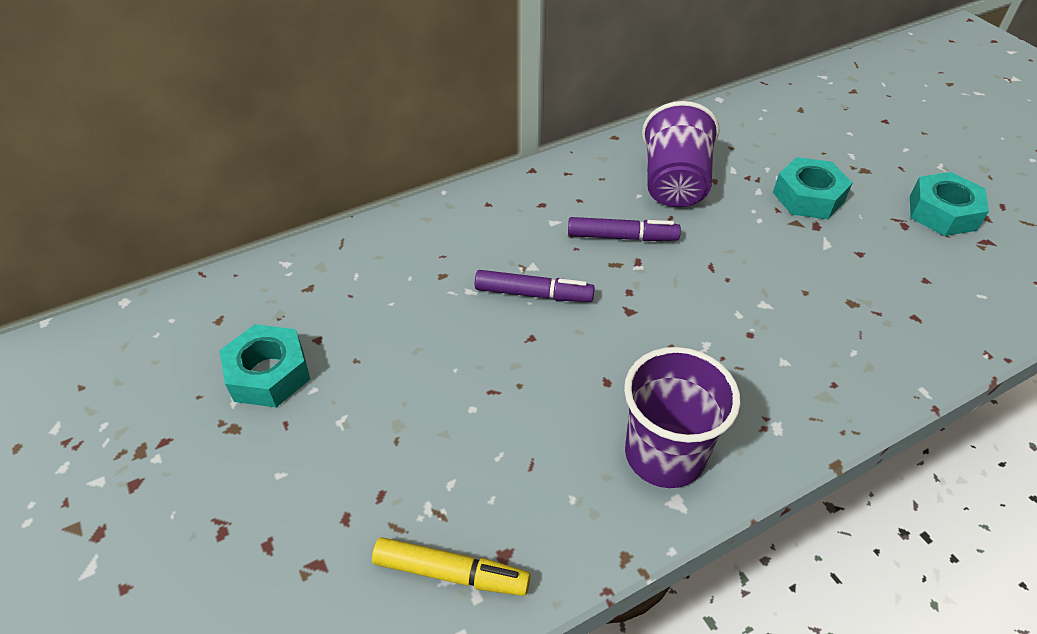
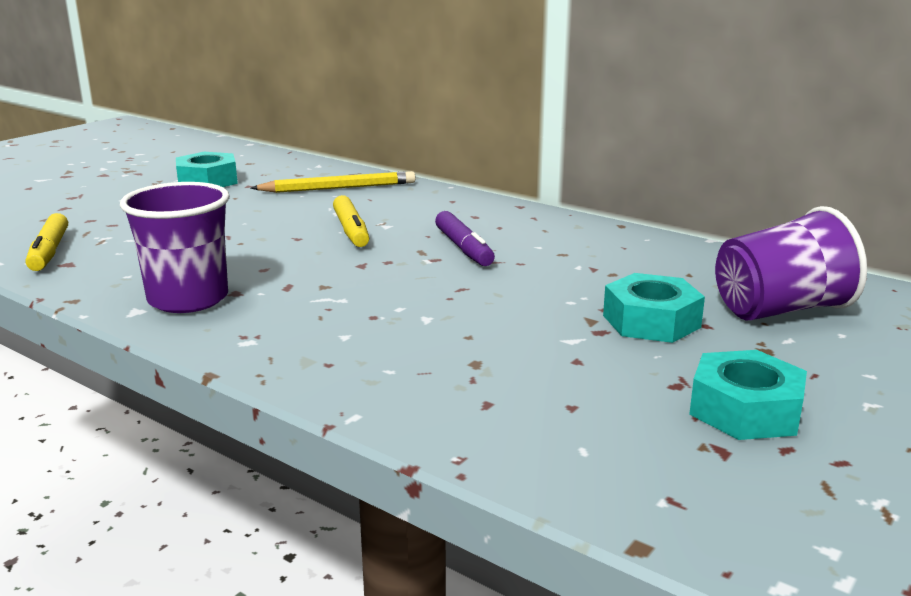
camera: 65 degrees right, 25 degrees down
(388, 268) = (338, 188): none -> yellow pencil
(533, 294) = (351, 230): purple marker -> yellow marker
(674, 184) = (578, 257): purple cup -> purple cup (780, 310)

